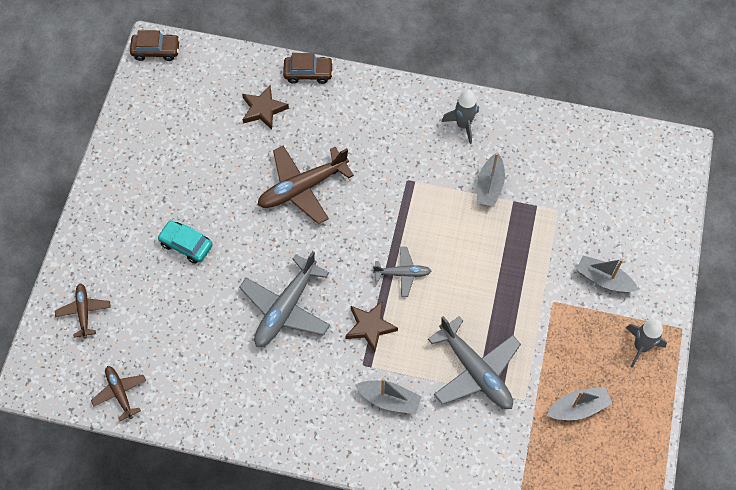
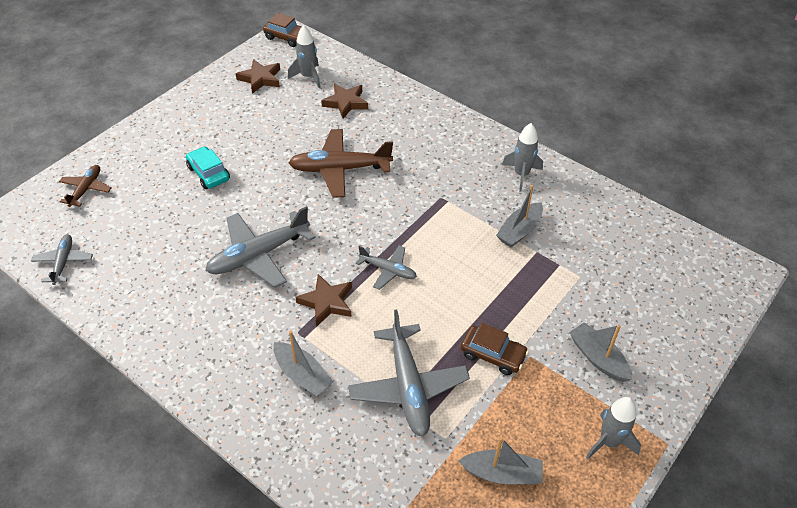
camera: 25 degrees right, 15 degrees down
(120, 393) = (63, 262): brown plane -> grey plane
(163, 114) = (260, 79): none -> brown star
(208, 92) = (308, 77): none -> grey rocket
(308, 73) = (402, 91): brown car -> brown car (493, 355)

